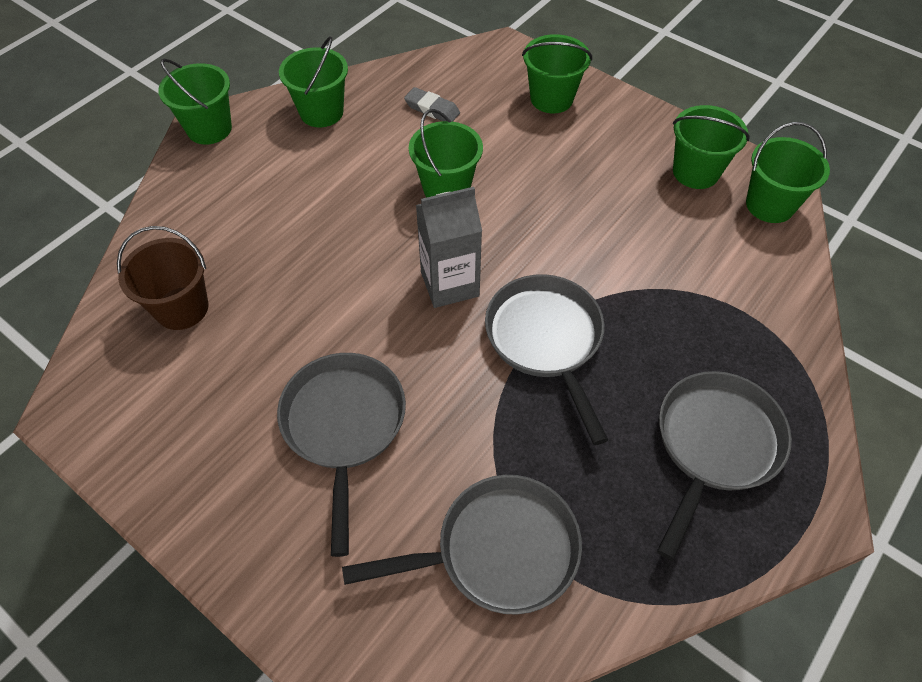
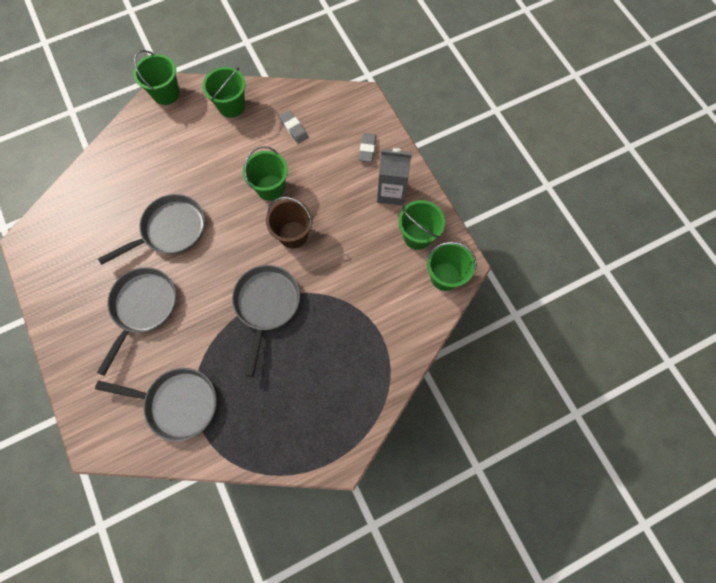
camera: 25 degrees right, 15 degrees up
(182, 308) = (100, 206): brown bucket -> brown bucket (293, 235)
(449, 284) = (237, 250): grey carton -> grey carton (391, 192)
(551, 99) = (367, 149): green bucket -> grey eraser
(714, 445) = (313, 401): grey pan -> grey pan (170, 230)

